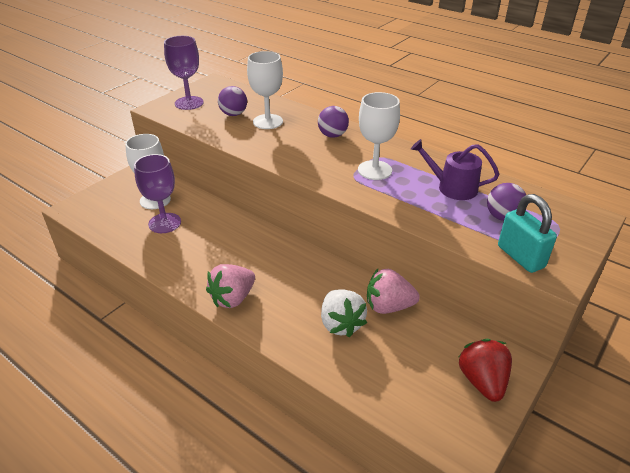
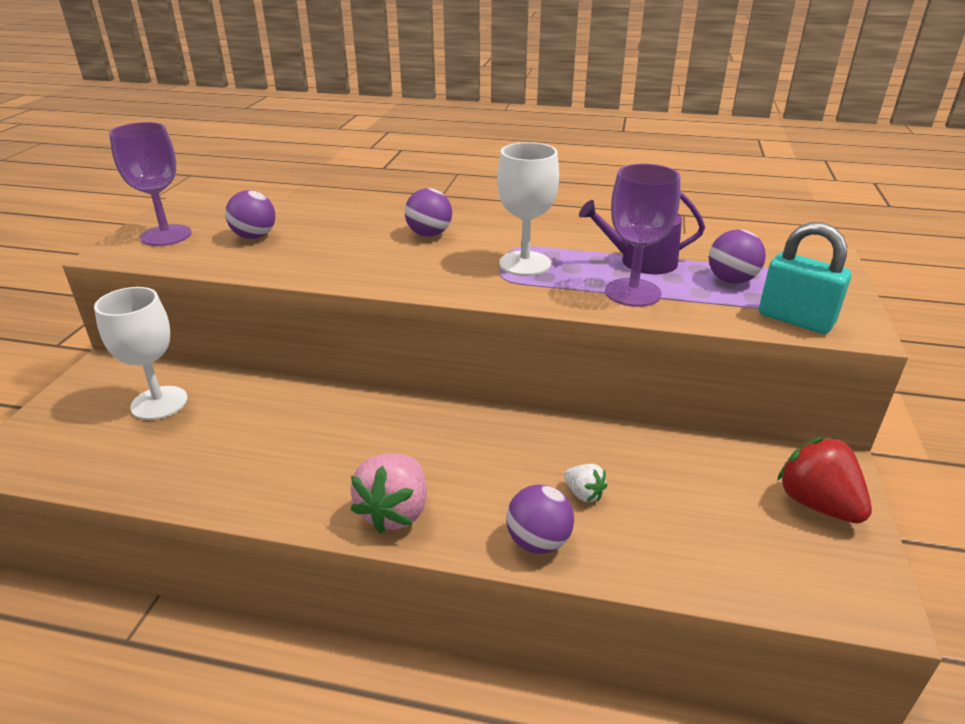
camera: 25 degrees left, 5 degrees down
(164, 223) = (199, 433): purple goblet -> purple goblet (632, 292)
(268, 122) = (317, 236): white goblet -> none
(296, 341) = (538, 541): none -> purple ball
(341, 324) = (584, 494): white strawberry -> white strawberry, size x0.52
(388, 306) = (628, 448): pink strawberry -> none

